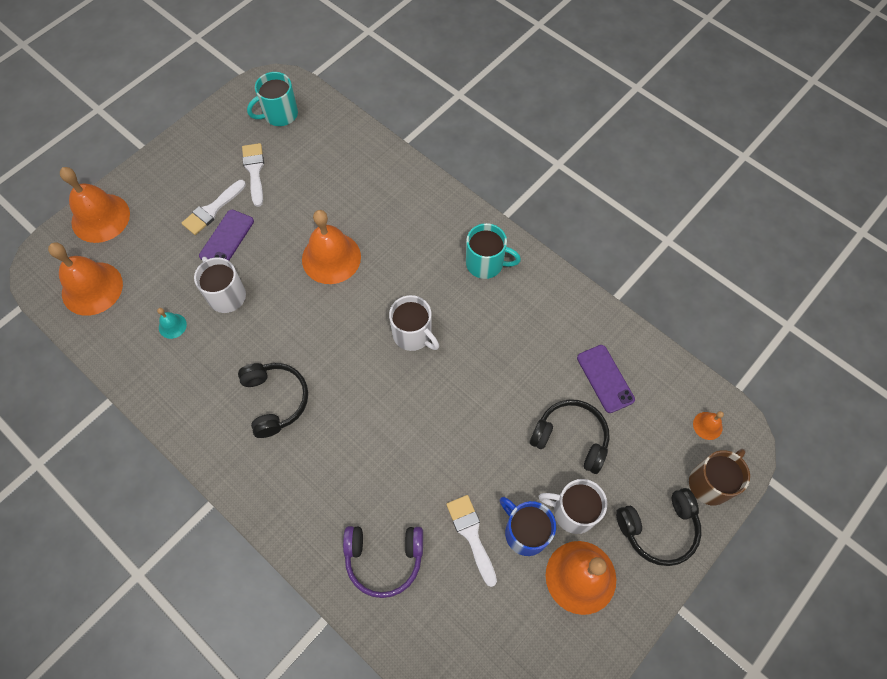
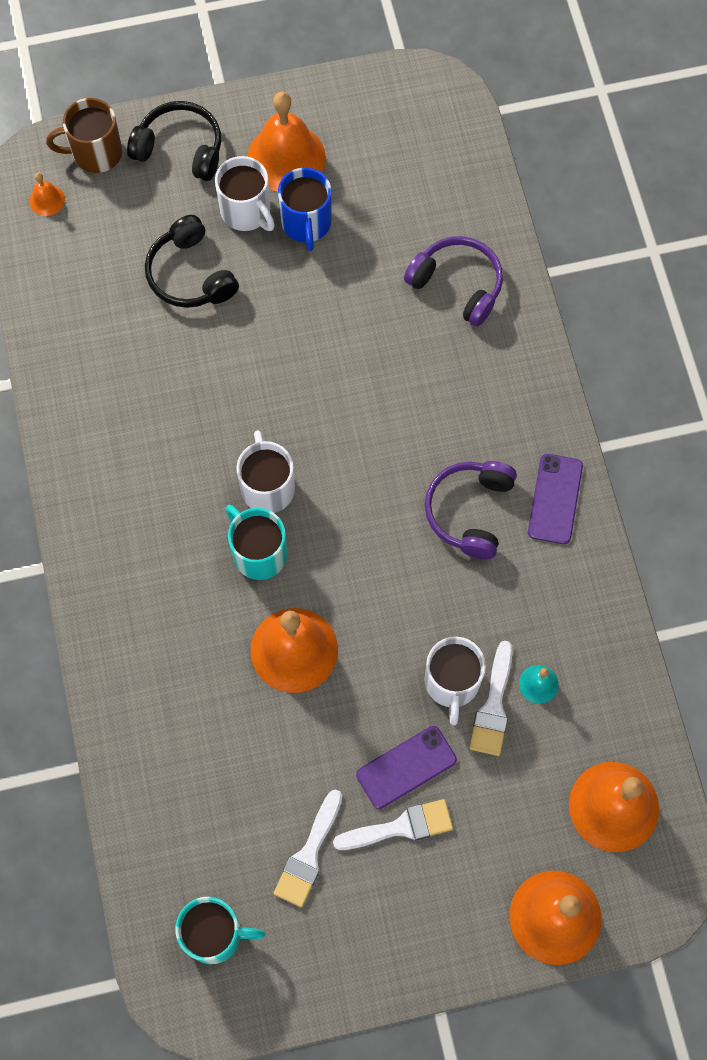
camera: 145 degrees left, 5 degrees up
(275, 400) = (470, 511): black headphones -> purple headphones
(471, 534) = (359, 253): white brush -> white brush (493, 706)
(486, 263) = (118, 518): turquoise mug -> turquoise mug (258, 553)
(605, 378) = (104, 307): purple phone -> purple phone (555, 499)

